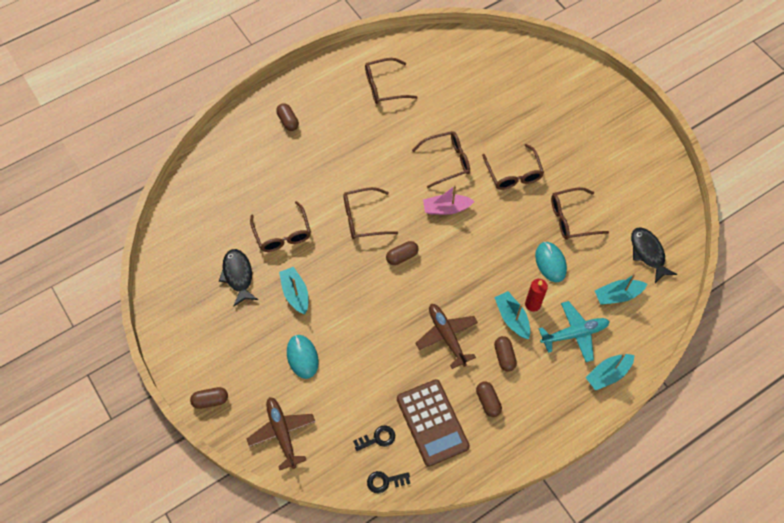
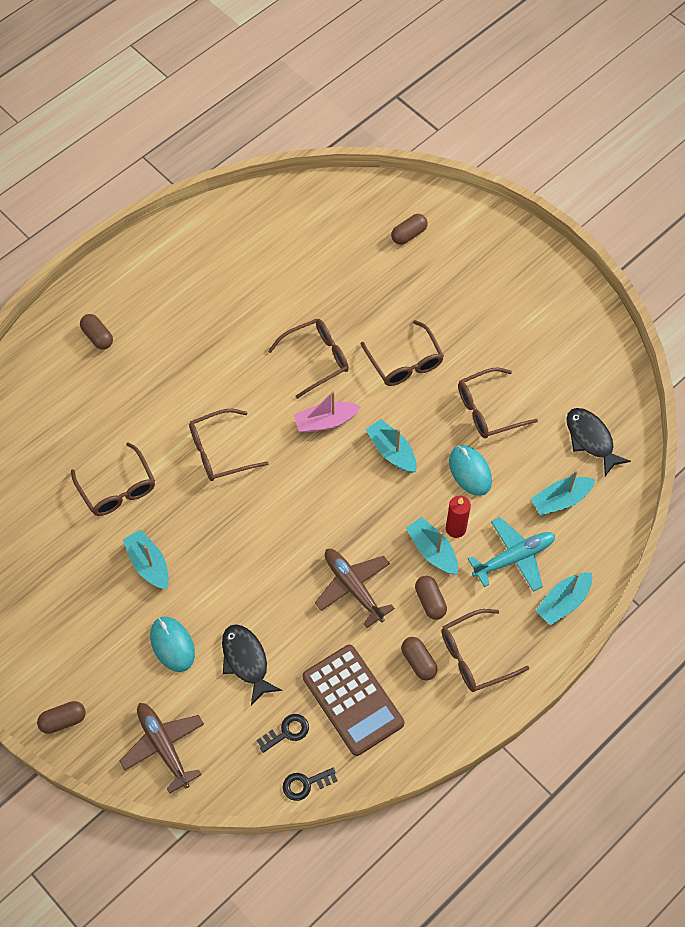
camera: 10 degrees left, 0 degrees up
(238, 276) = (69, 553): black fish -> black fish (246, 661)
(384, 86) = (217, 271): brown glasses -> brown glasses (475, 656)
(402, 256) = (278, 493): brown capsule -> brown capsule (409, 234)
(493, 238) = (392, 451): none -> turquoise boat

